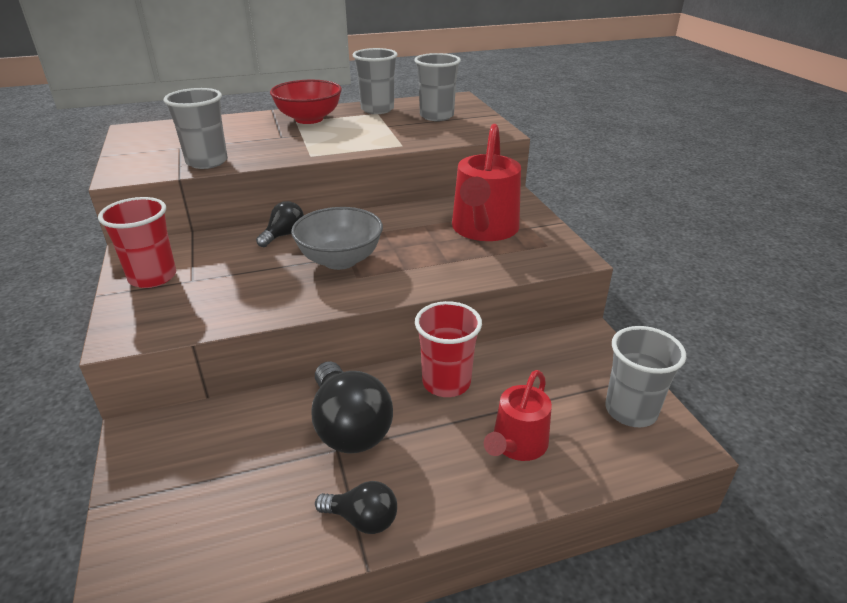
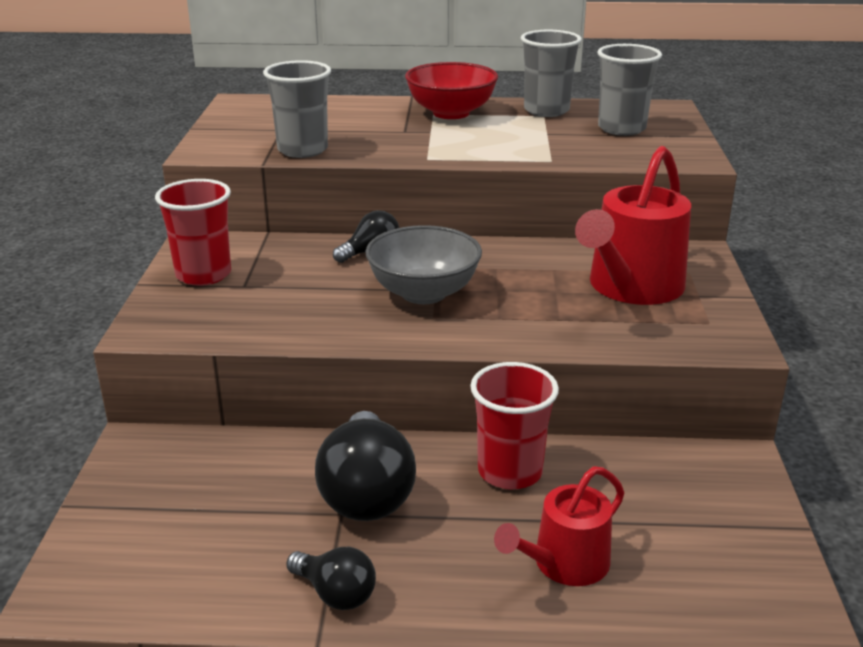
camera: 20 degrees right, 5 degrees down
(630, 411) = (745, 563): grey cup -> none

